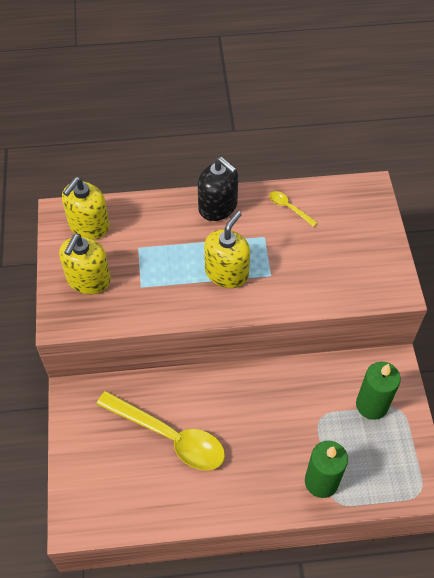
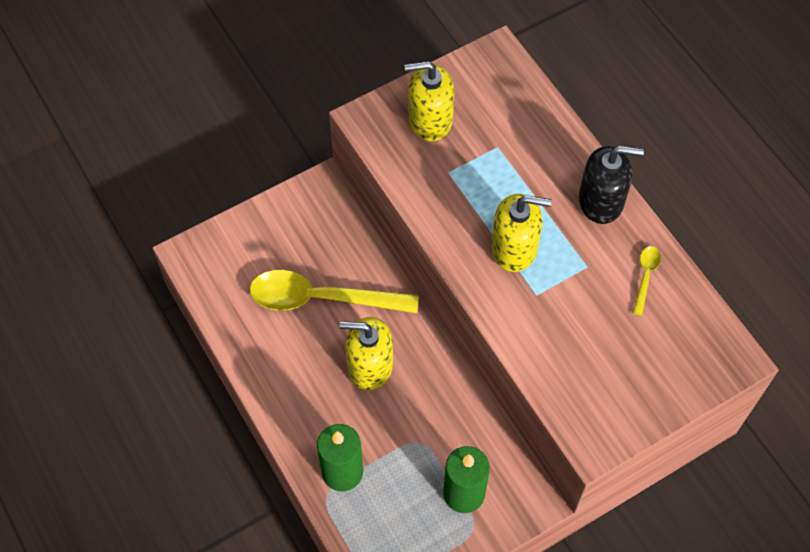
camera: 65 degrees right, 5 degrees up
(89, 225) = (498, 87): yellow soap dispenser -> yellow soap dispenser (370, 365)
(169, 436) = (322, 298): yellow spoon -> yellow spoon turned 90 degrees clockwise
(218, 206) = (601, 201): black soap dispenser -> black soap dispenser turned 105 degrees counterclockwise

